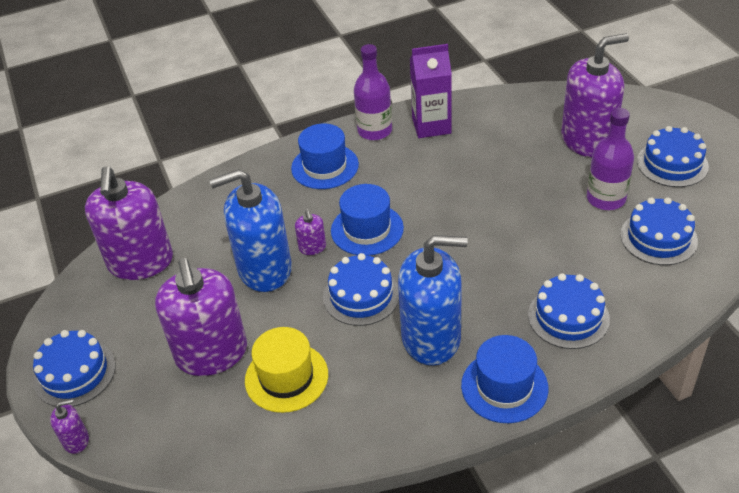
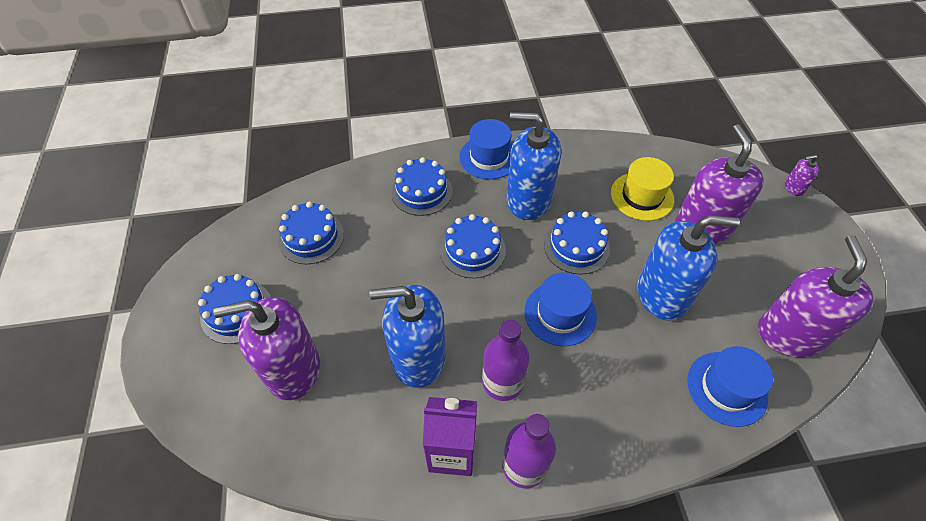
camera: 170 degrees left, 10 degrees up
(75, 373) = (815, 236): blue cake -> blue cake (472, 250)
(312, 247) = (615, 306): purple soap dispenser -> none
(325, 166) = (594, 417): blue hat -> blue hat (726, 388)
(486, 170) = (418, 357): none -> blue soap dispenser
(606, 199) = (326, 288): purple bottle -> purple bottle (502, 382)

